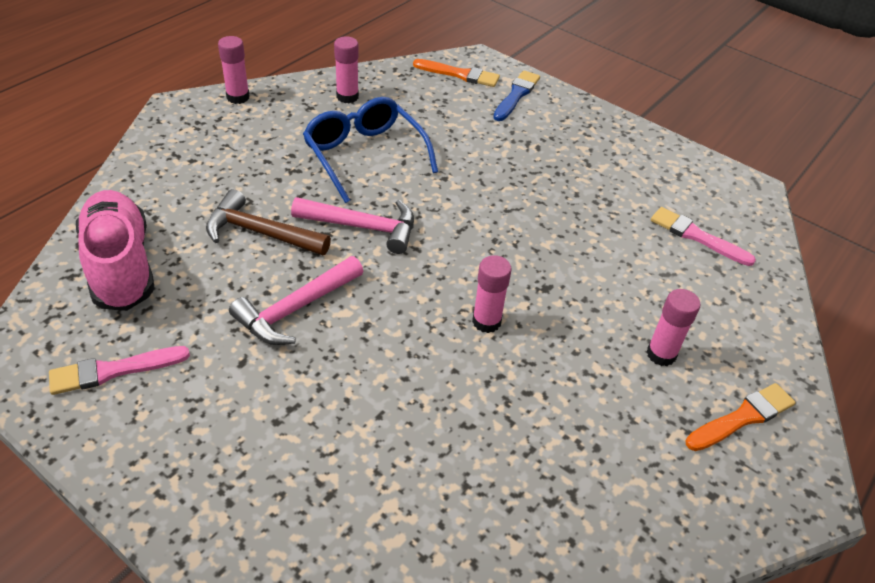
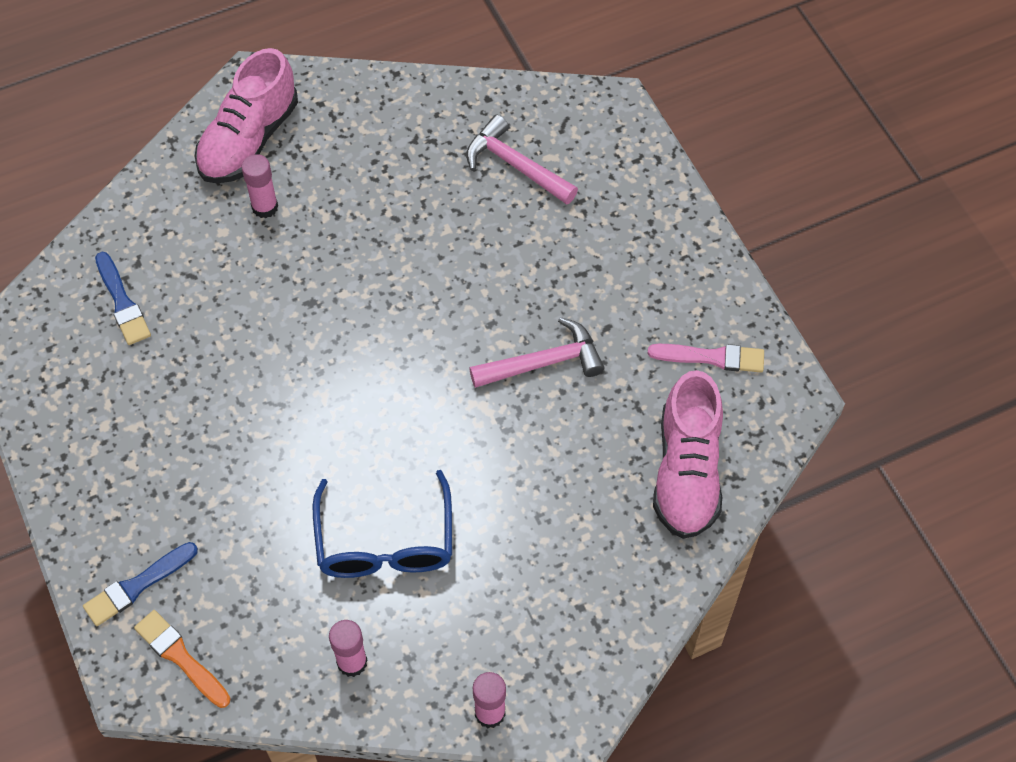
camera: 150 degrees left, 15 degrees up
(260, 232) = (543, 466): brown hammer -> none
(363, 227) = (439, 435): pink hammer -> pink hammer (515, 165)
(486, 321) = (386, 289): pink glue stick -> none
(697, 236) = (122, 302): pink brush -> blue brush
(742, 417) = (249, 139): orange brush -> pink shoe

